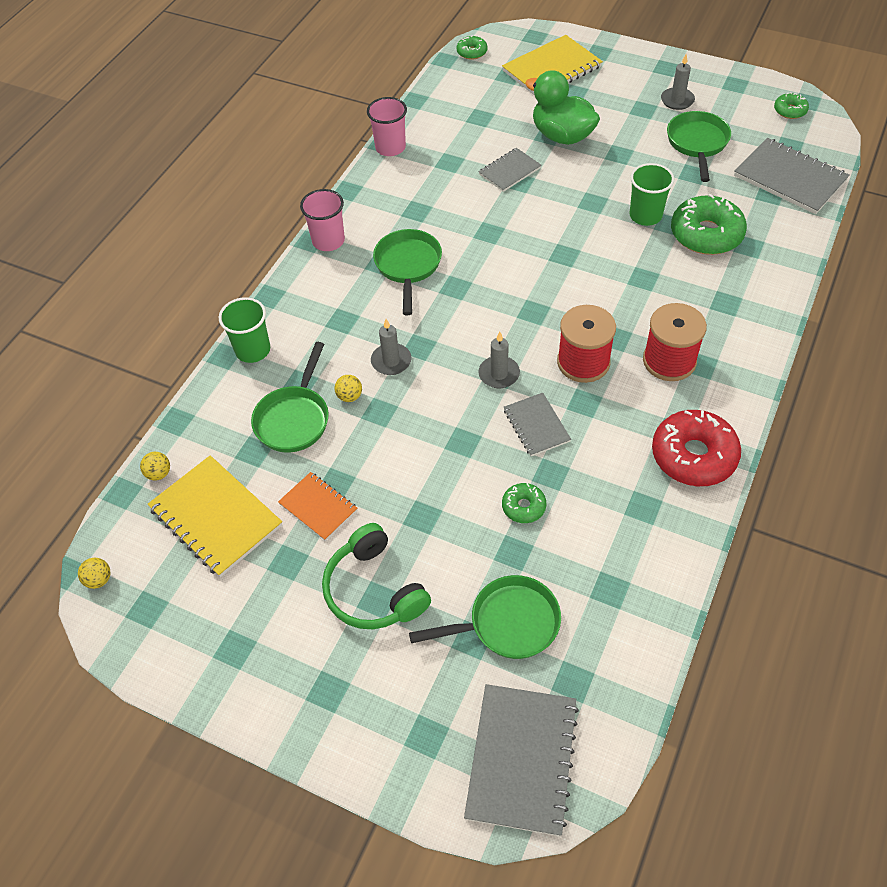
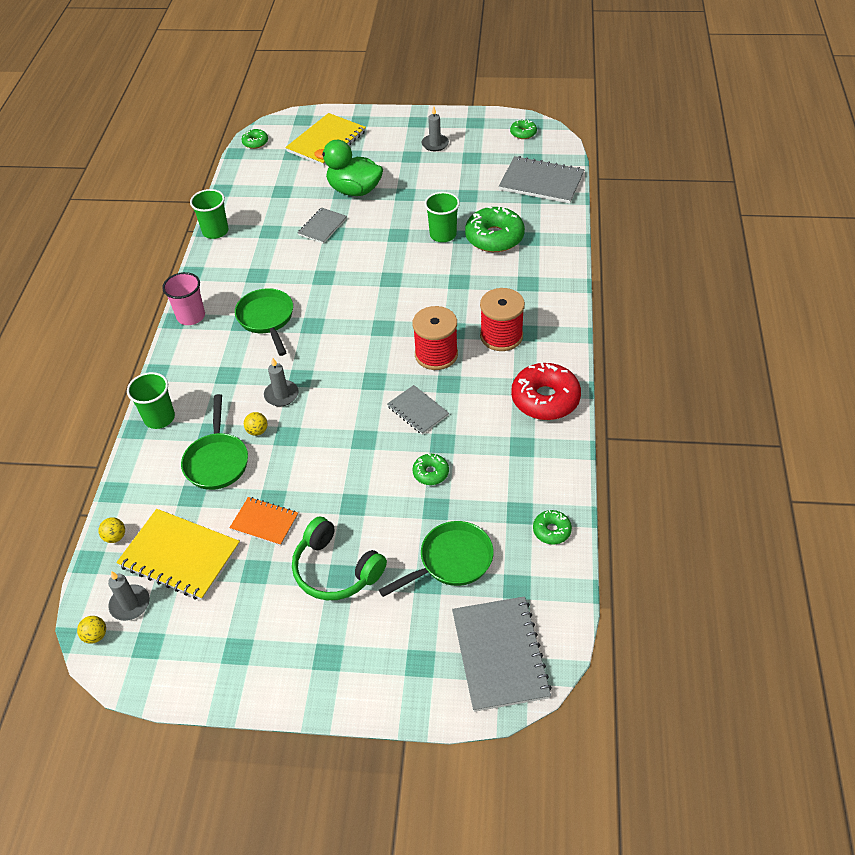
camera: 20 degrees left, 5 degrees down
(390, 147) = (215, 231): pink cup -> green cup
(499, 374) = (373, 381): grey candle -> grey candle (130, 604)
(640, 625) = (551, 530): none -> green donut
(697, 144) = (462, 173): green pan -> none

